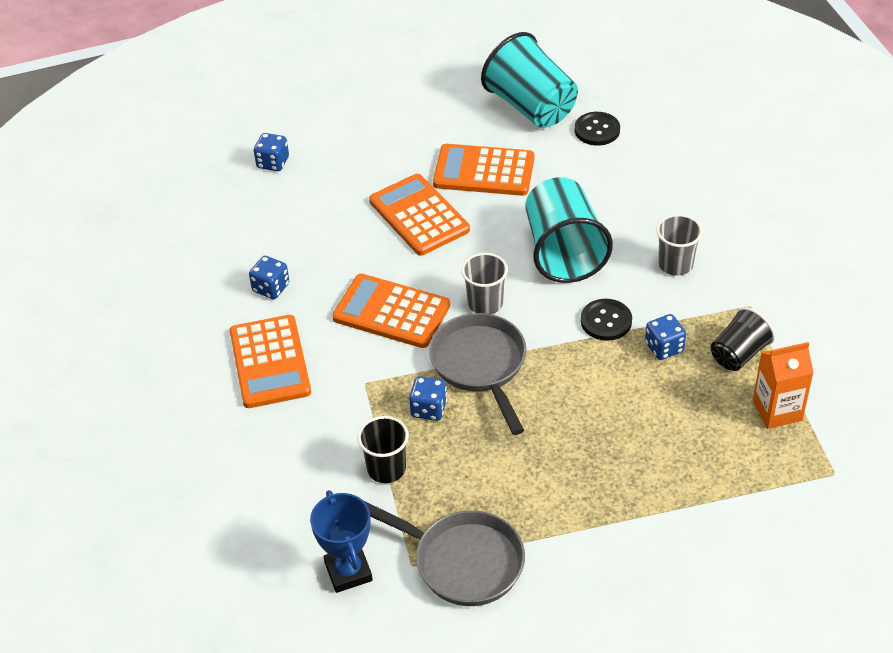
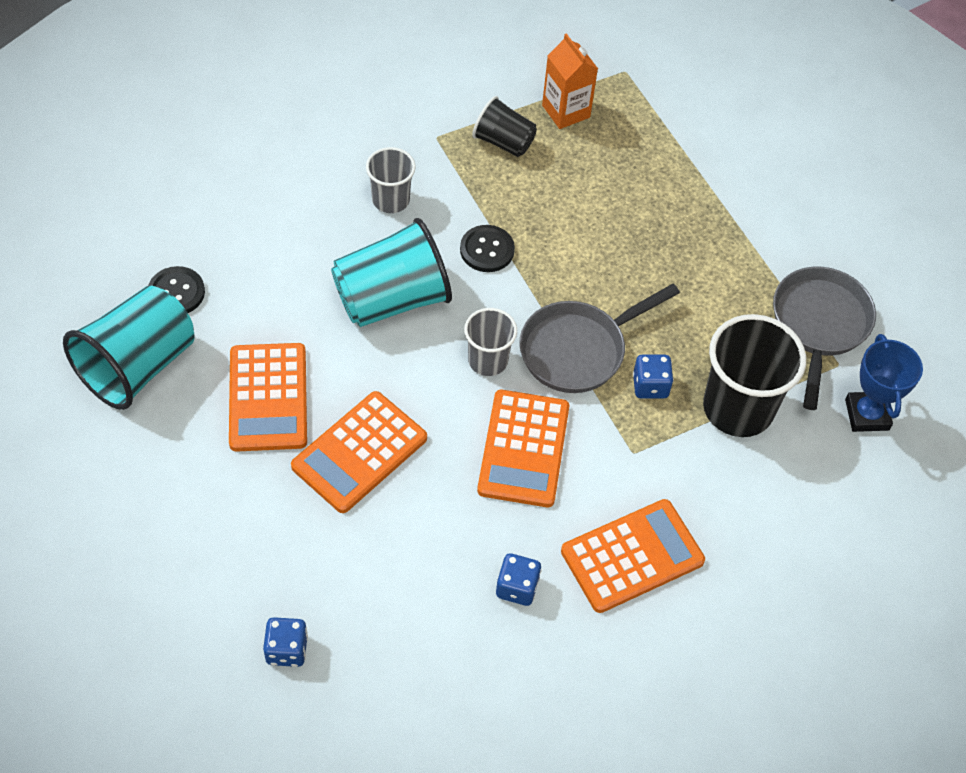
camera: 110 degrees left, 10 degrees up
(348, 571) = (866, 415): blue trophy -> blue trophy turned 60 degrees counterclockwise
(386, 469) = (738, 408): black cup -> black cup, size x1.77
(664, 347) = (511, 199): blue dice -> none

